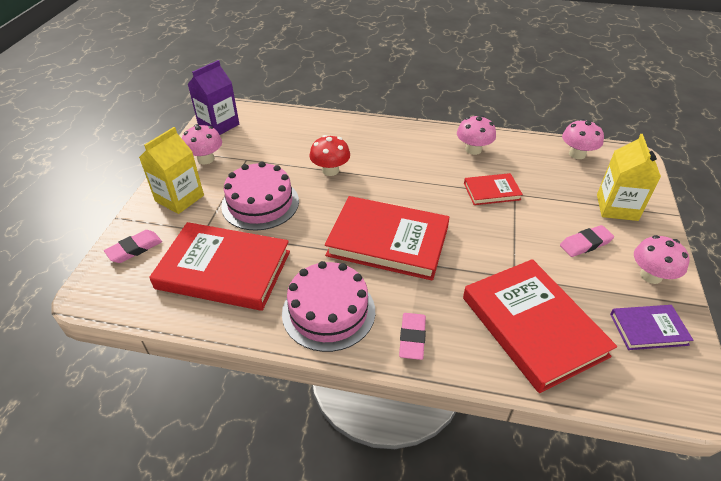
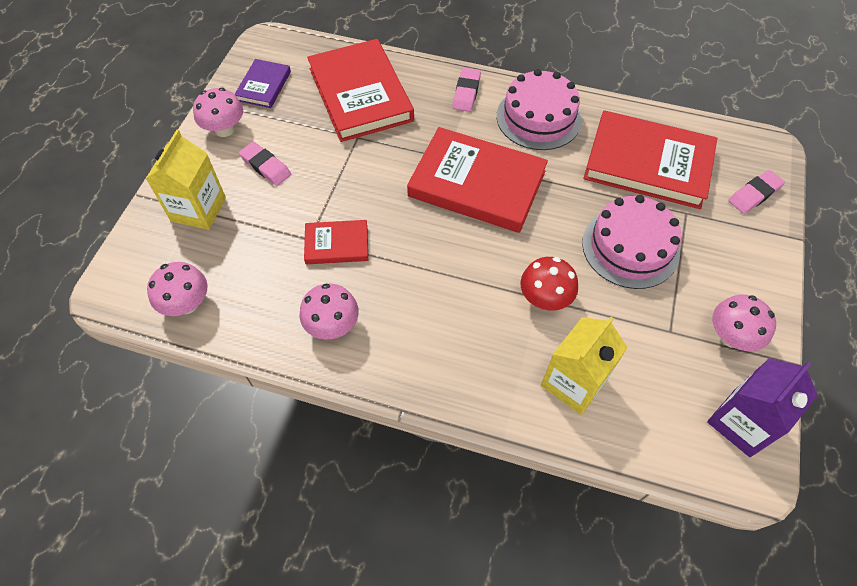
camera: 175 degrees left, 15 degrees up
(179, 198) = (736, 263): yellow carton -> yellow carton (573, 382)
(585, 244) = (265, 166): pink eraser -> pink eraser turned 60 degrees clockwise
(648, 329) = (264, 86): purple book -> purple book turned 75 degrees counterclockwise

